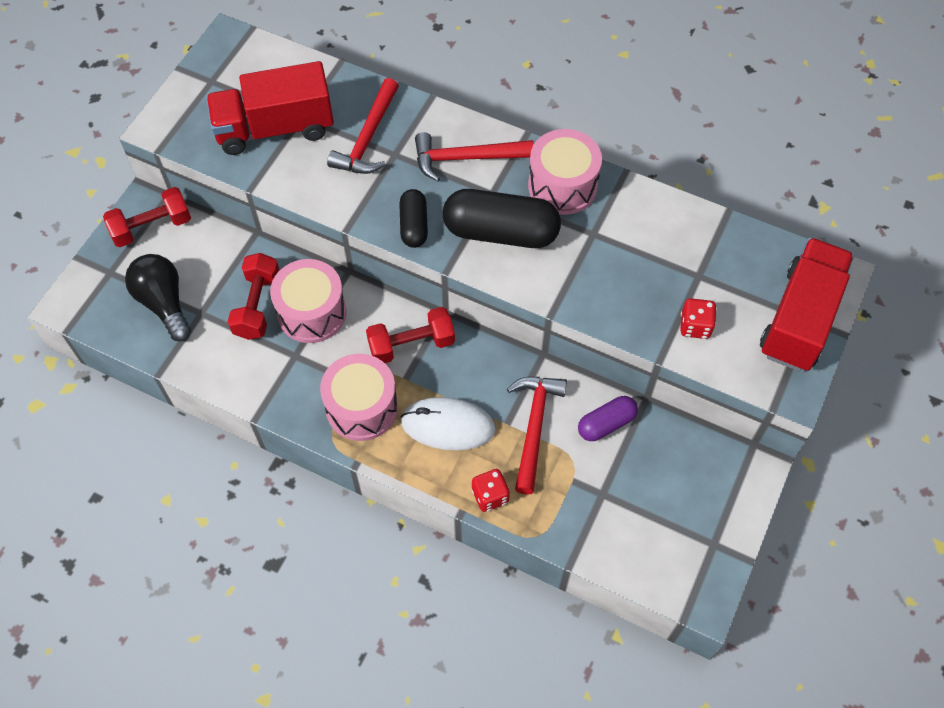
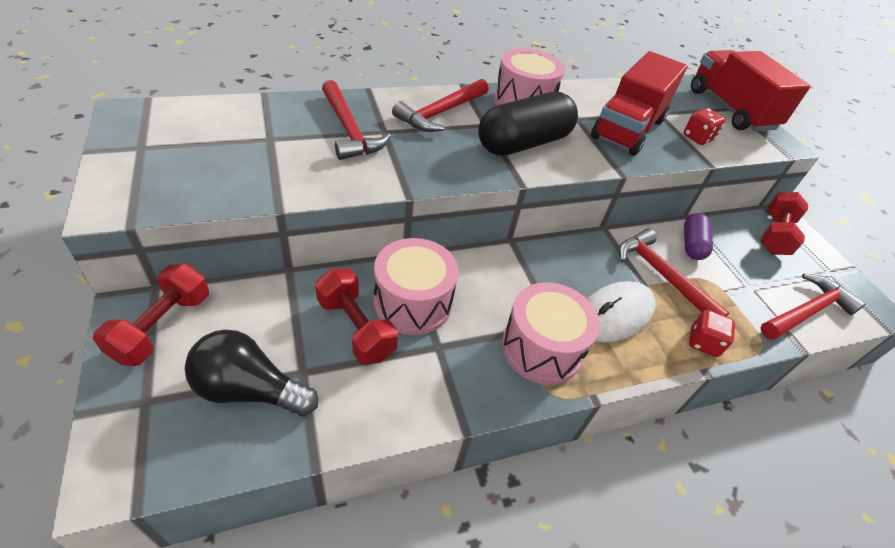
camera: 50 degrees left, 15 degrees down
(275, 128) = (253, 155): red truck -> red truck (628, 129)
(411, 344) = (518, 276): red dumbbell -> red dumbbell (774, 235)
(414, 225) = (459, 168): black capsule -> none
(625, 547) = (806, 311): none -> red hammer

